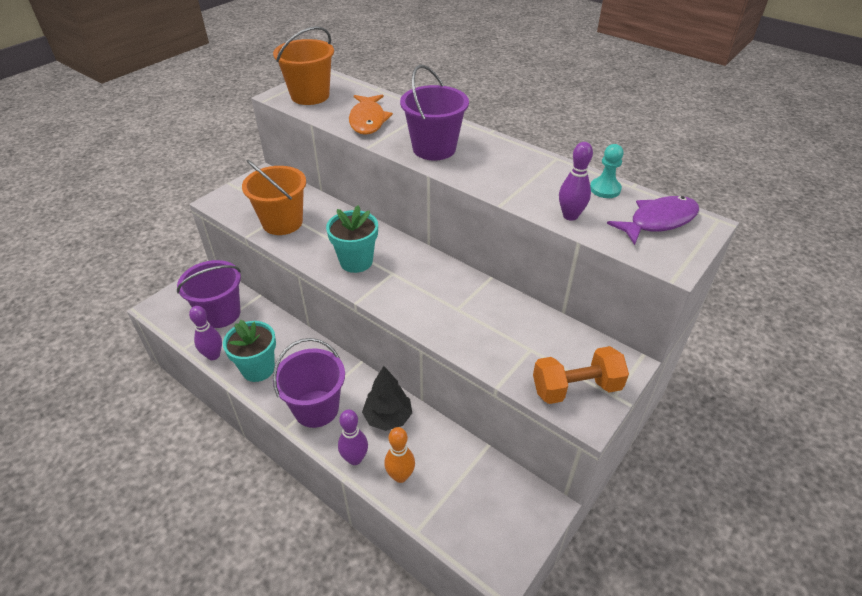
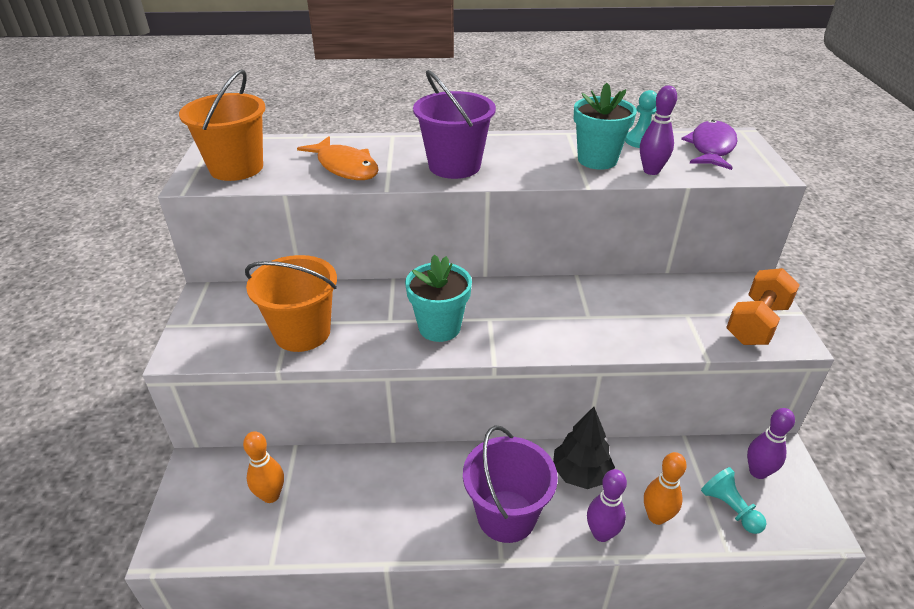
camera: 40 degrees left, 5 degrees down
(213, 355) = (321, 546): purple bowling pin -> purple bowling pin (758, 472)
(220, 314) = (271, 495): purple bucket -> orange bowling pin
(258, 369) = (394, 522): turquoise flower pot -> turquoise flower pot (597, 160)
(455, 509) = (730, 508): none -> turquoise pawn

